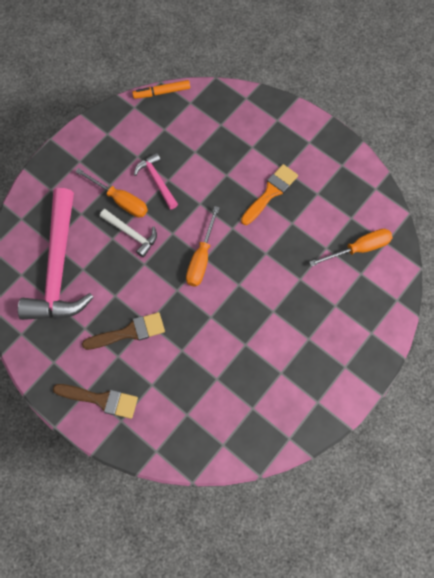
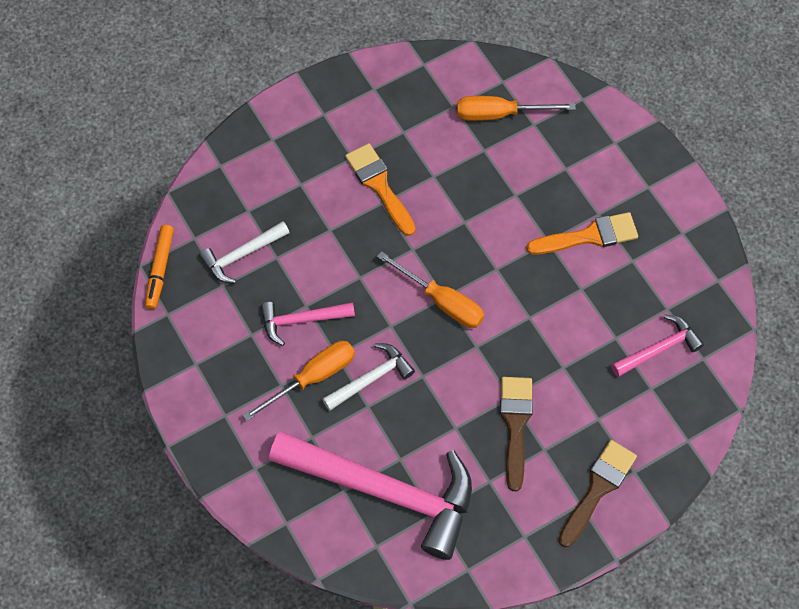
camera: 70 degrees left, 5 degrees down
(189, 132) = (242, 255): none -> white hammer
(218, 411) = (658, 349): none -> pink hammer
(288, 337) = (589, 236): none -> orange brush
(359, 249) = (499, 114): orange screwdriver -> orange screwdriver turned 90 degrees counterclockwise

